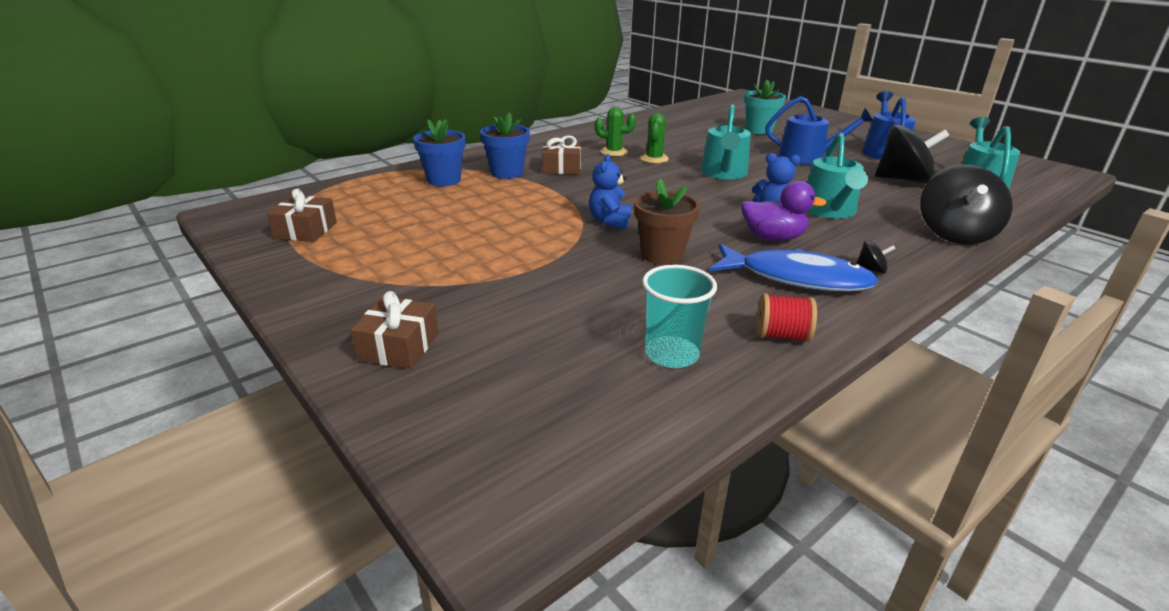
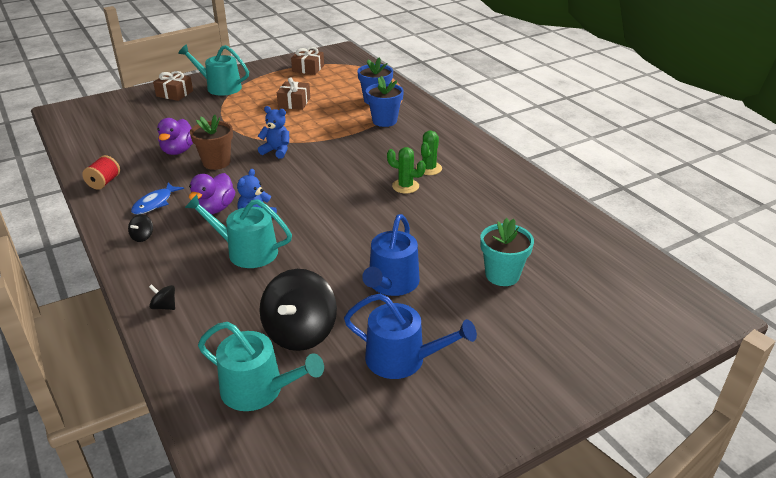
camera: 100 degrees right, 5 degrees up
(561, 168) = (390, 142): brown gift -> brown gift (294, 102)
(643, 291) = (178, 151): none -> purple duck
(671, 354) = (116, 150): turquoise cup -> none
(724, 173) = (356, 216): turquoise watering can -> turquoise watering can (220, 87)
(796, 278) = (155, 203): blue fish -> blue fish, size x0.57
(954, 234) = (164, 306): black spinning top -> black spinning top, size x0.42

